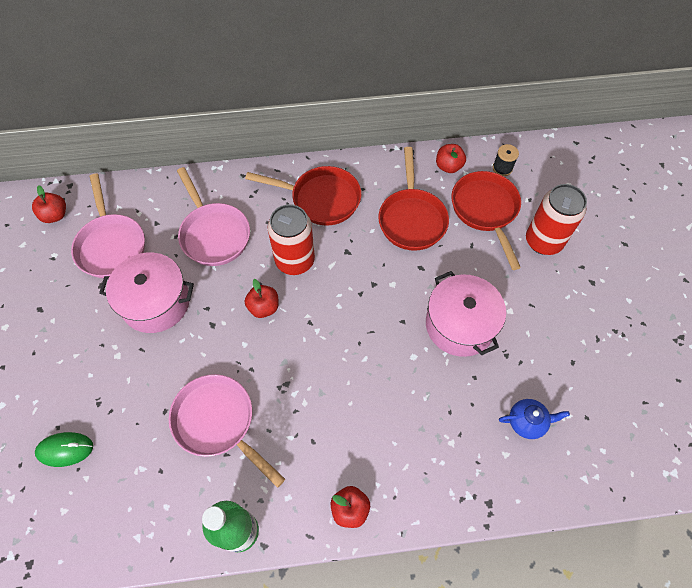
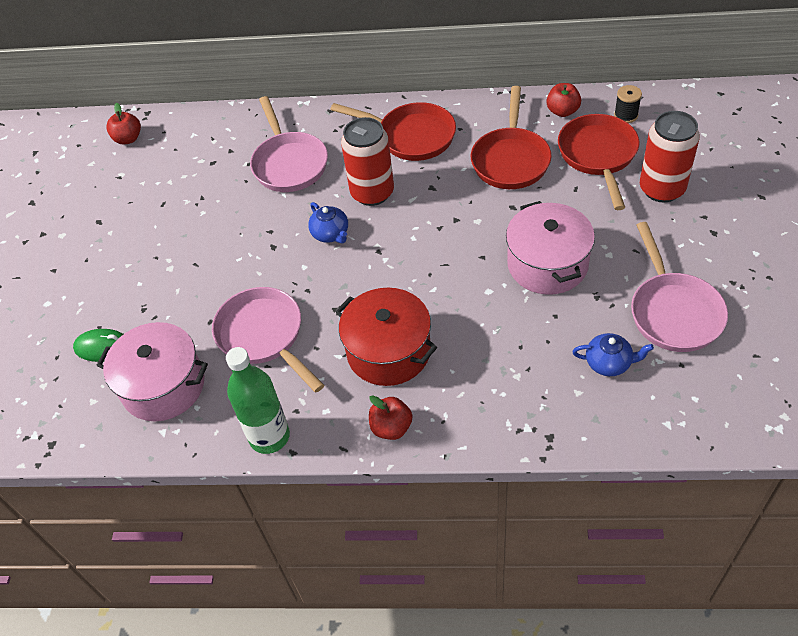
camera: 15 degrees right, 10 degrees down
(111, 245) = (180, 168): pink pan -> pink pan (673, 312)
(156, 302) = (217, 223): pink pot -> pink pot (163, 386)
(264, 307) = (331, 234): red apple -> blue teapot
(335, 428) = (388, 351): none -> red pot

